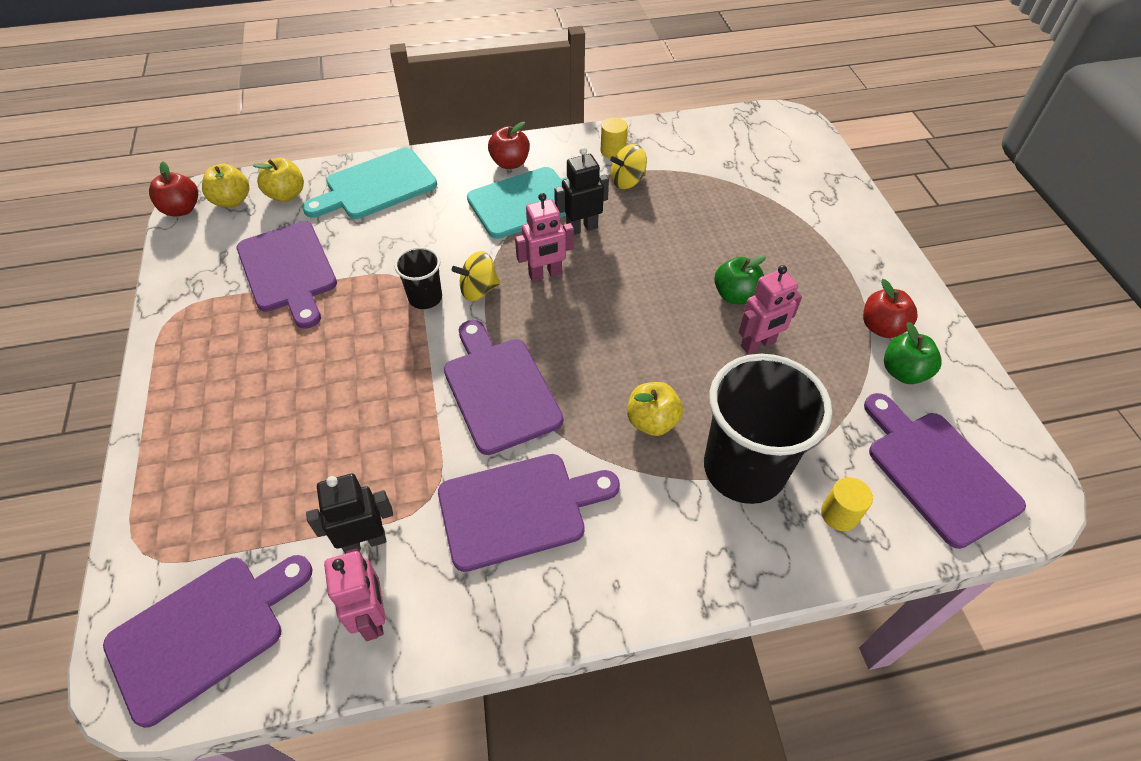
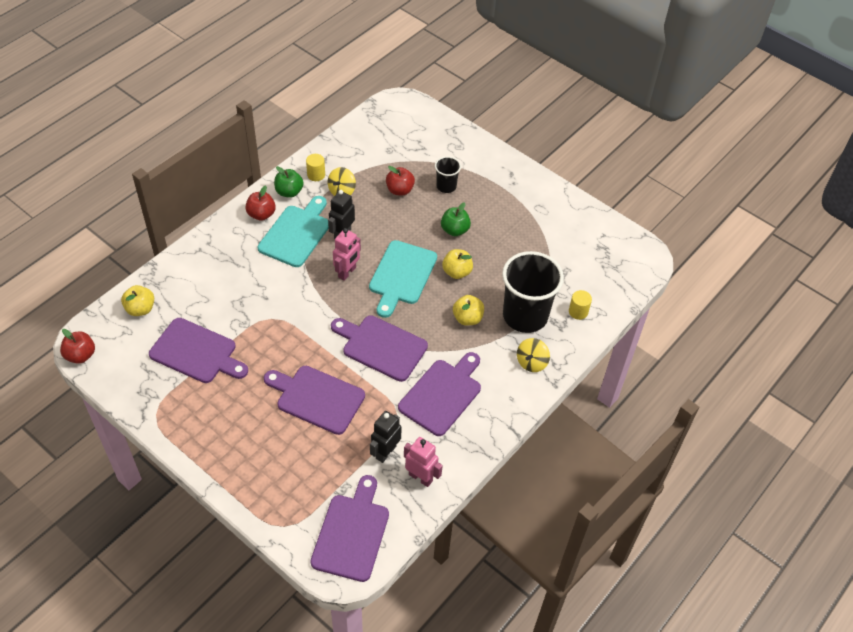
camera: 40 degrees left, 0 degrees up
(232, 201) = (108, 332): yellow apple -> yellow apple (457, 272)
(376, 186) = (193, 273): turquoise cutting board -> turquoise cutting board (401, 275)
(425, 298) = (294, 322): black cup -> black cup (446, 186)
(478, 290) = (319, 301): yellow spinning top -> yellow spinning top (531, 362)
(758, 344) = (486, 251): pink robot -> none
(881, 327) = (535, 209): red apple -> red apple (399, 190)
(903, 372) = (560, 228): green apple -> green apple (289, 192)
(937, 472) = (604, 268): purple cutting board -> purple cutting board (317, 398)

